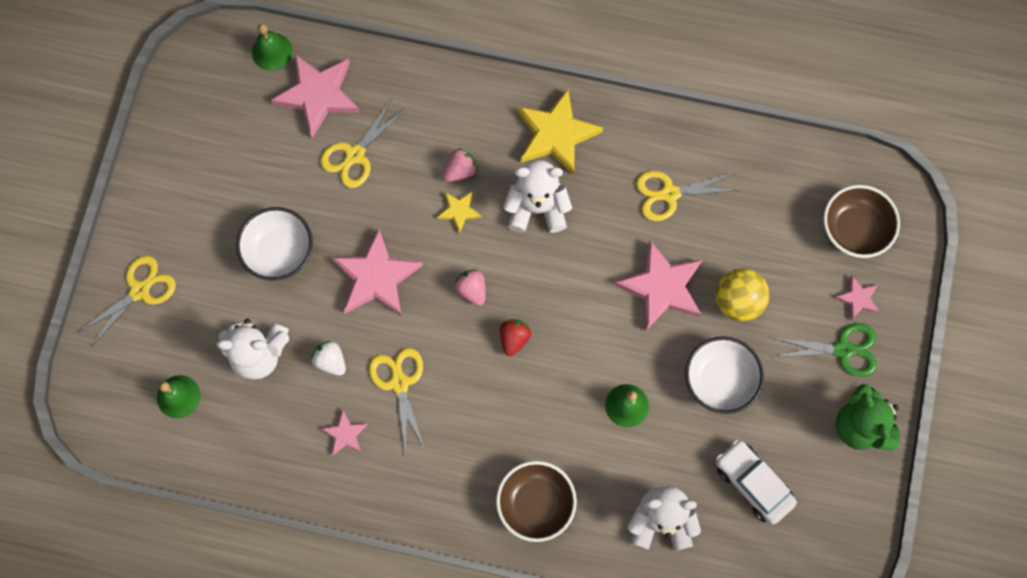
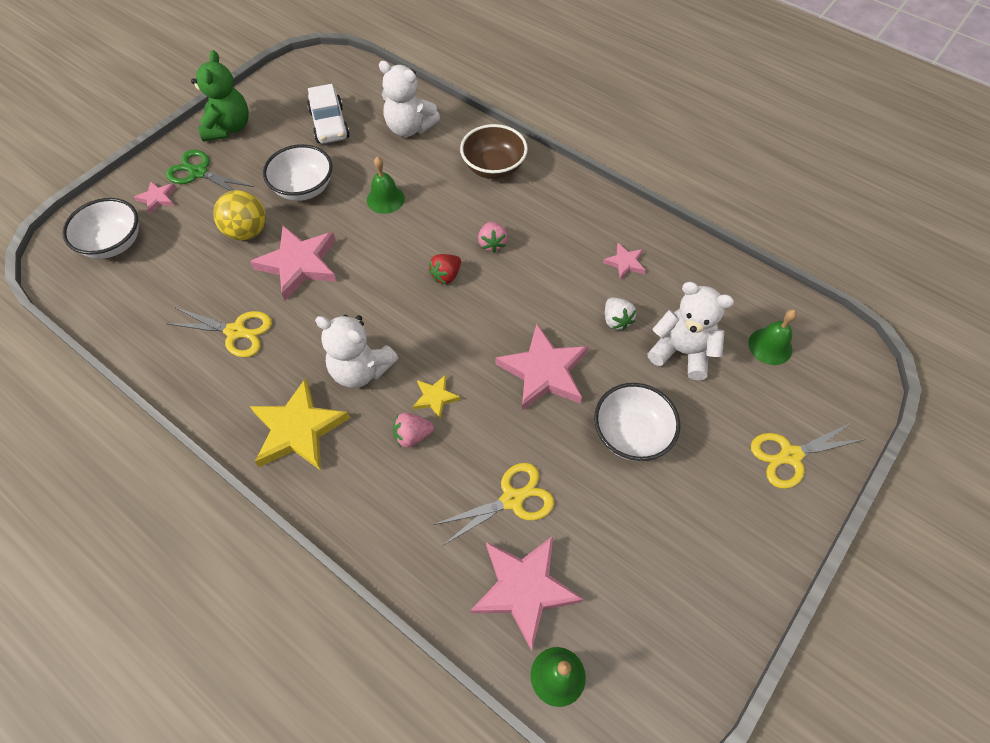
camera: 155 degrees left, 15 degrees down
(399, 383) = (562, 281): yellow scissors -> none
(472, 290) = (461, 326): pink strawberry -> pink strawberry (492, 244)
(854, 229) = (114, 243): brown bowl -> white bowl

